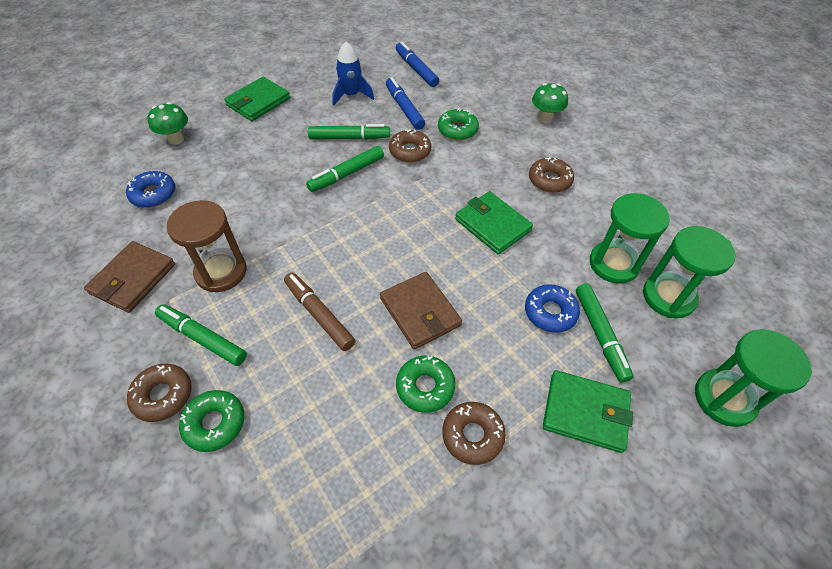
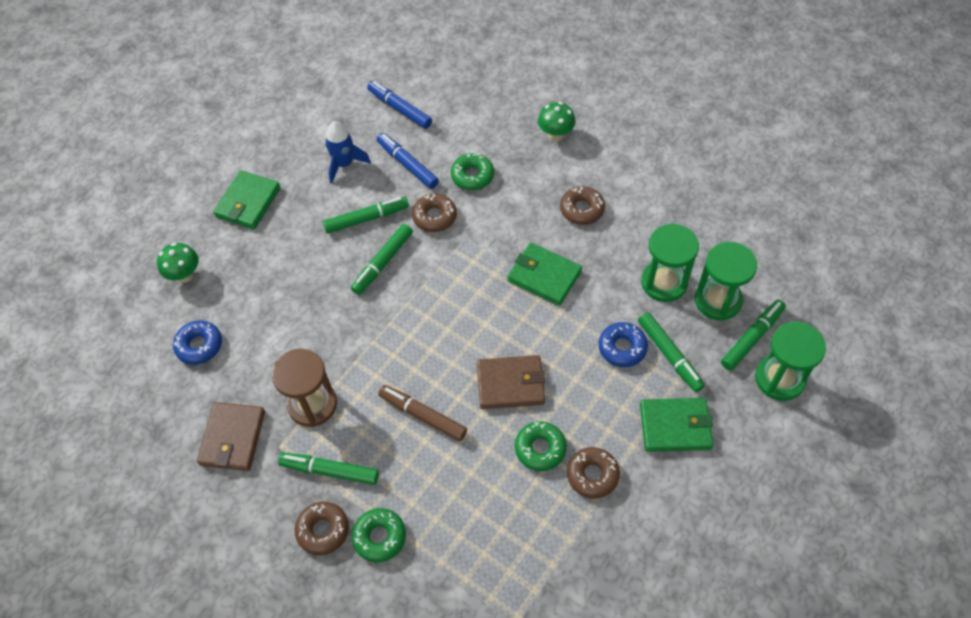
camera: 15 degrees left, 5 degrees up
(420, 312) = (510, 384): brown wallet -> brown wallet turned 45 degrees counterclockwise
(699, 345) = (752, 338): none -> green marker

